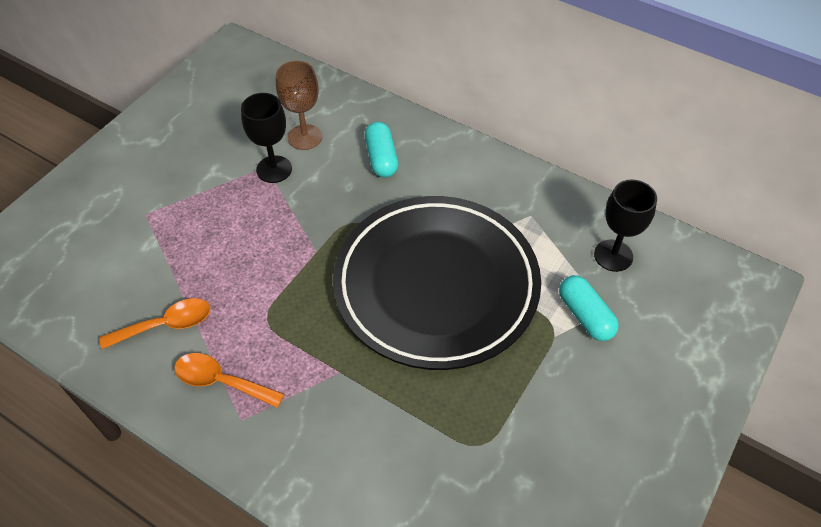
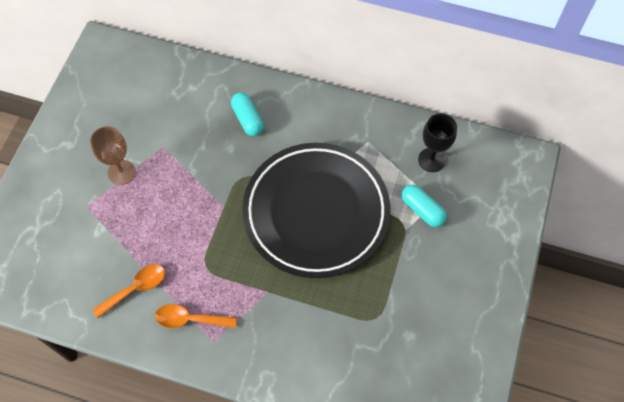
camera: 15 degrees left, 10 degrees up
(274, 169) = (170, 147): black goblet -> none
(305, 137) = (184, 114): brown goblet -> brown goblet (121, 172)

